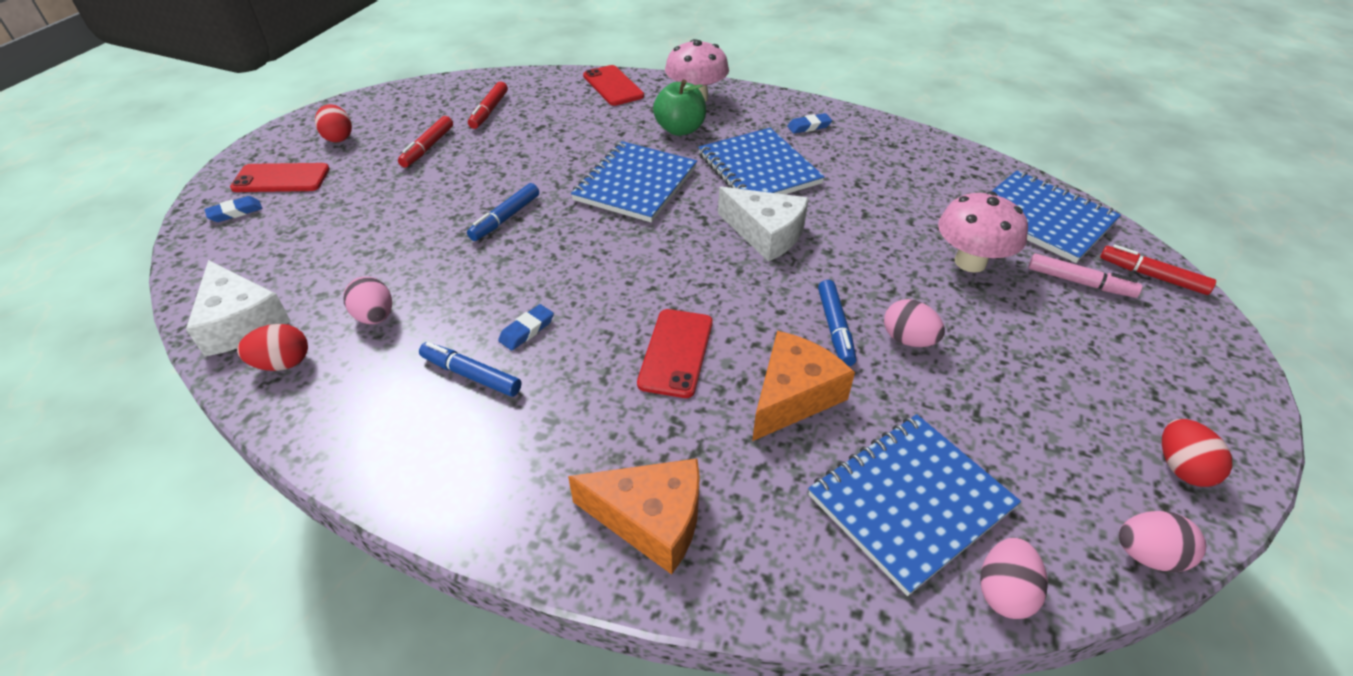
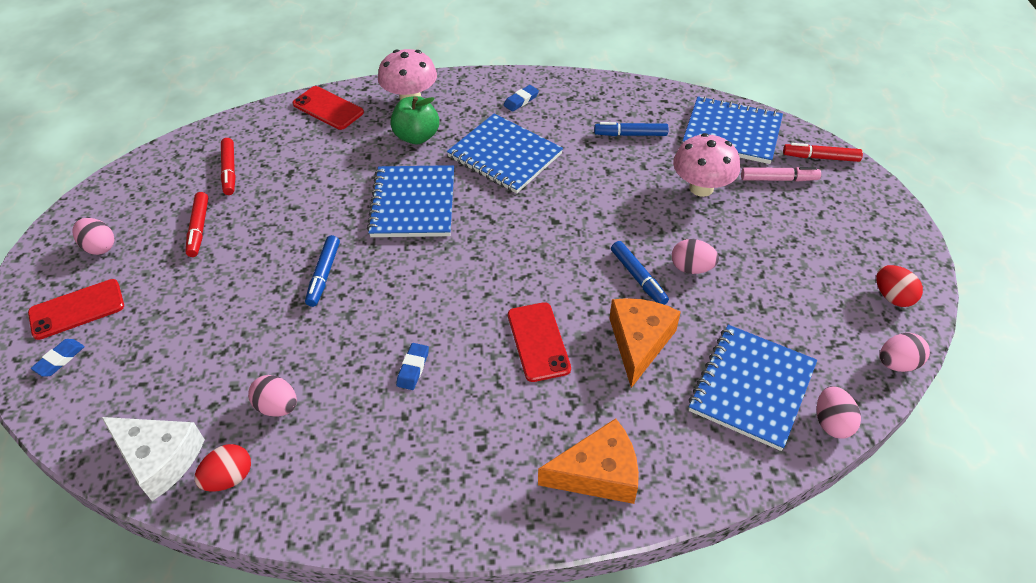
camera: 25 degrees left, 5 degrees up
(338, 137) = (99, 247): red egg -> pink egg
(471, 375) = (395, 423): blue marker -> blue marker (630, 134)
(765, 234) = (544, 215): white cheese -> none

